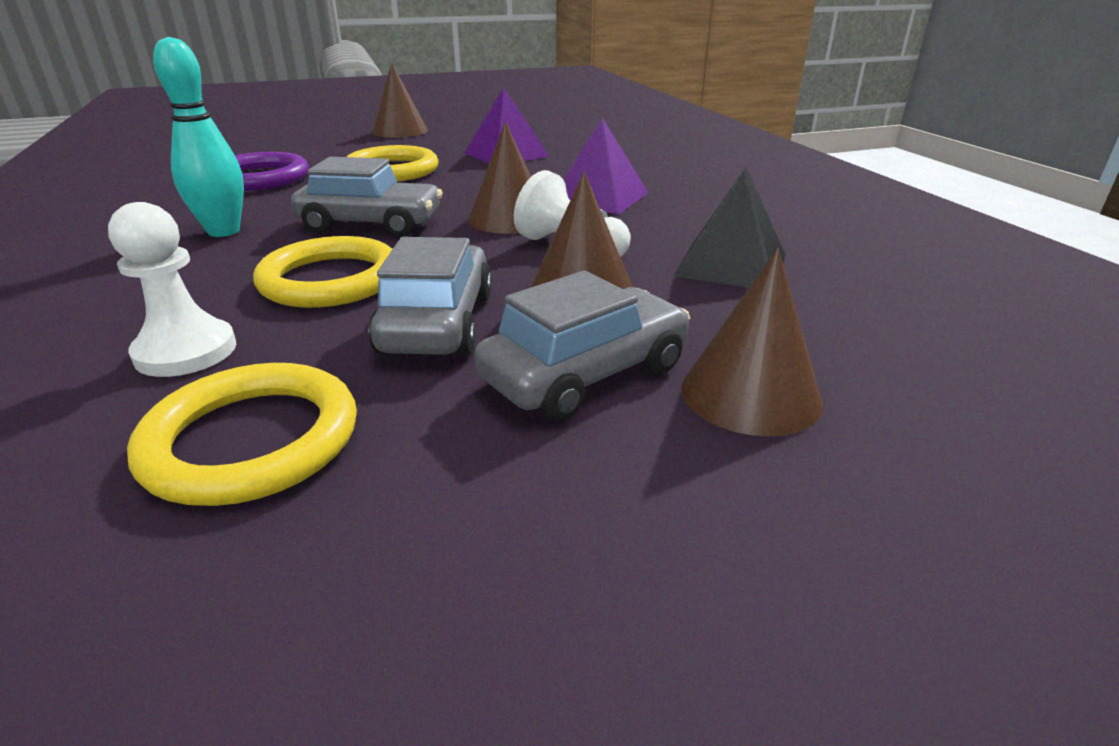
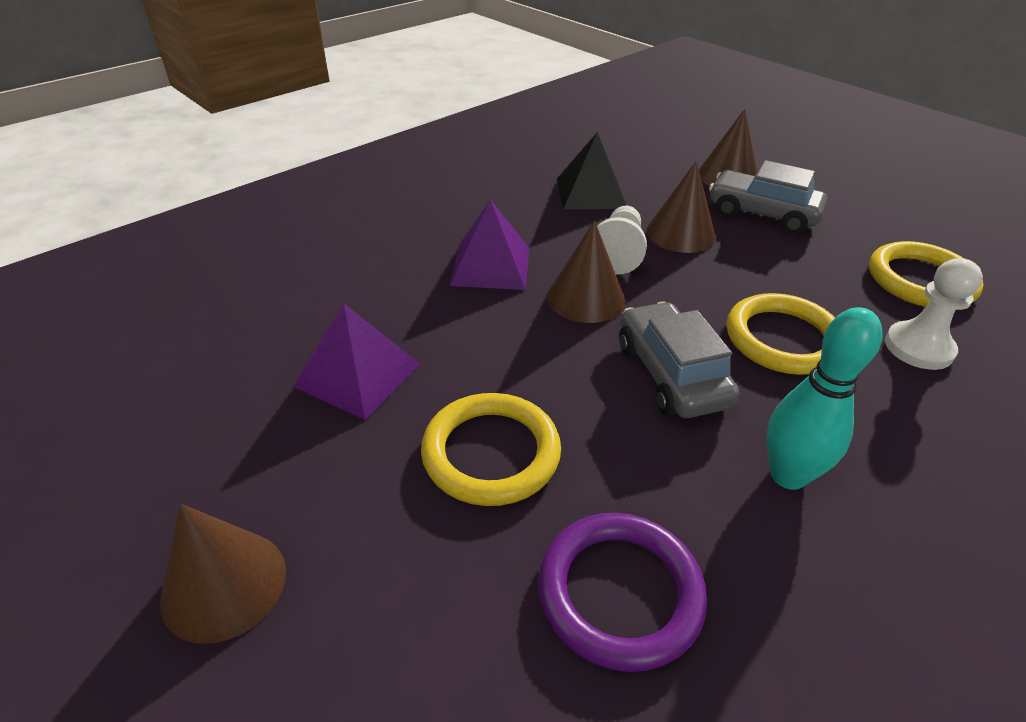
camera: 115 degrees left, 10 degrees up
(438, 323) = (775, 269): grey car -> none

